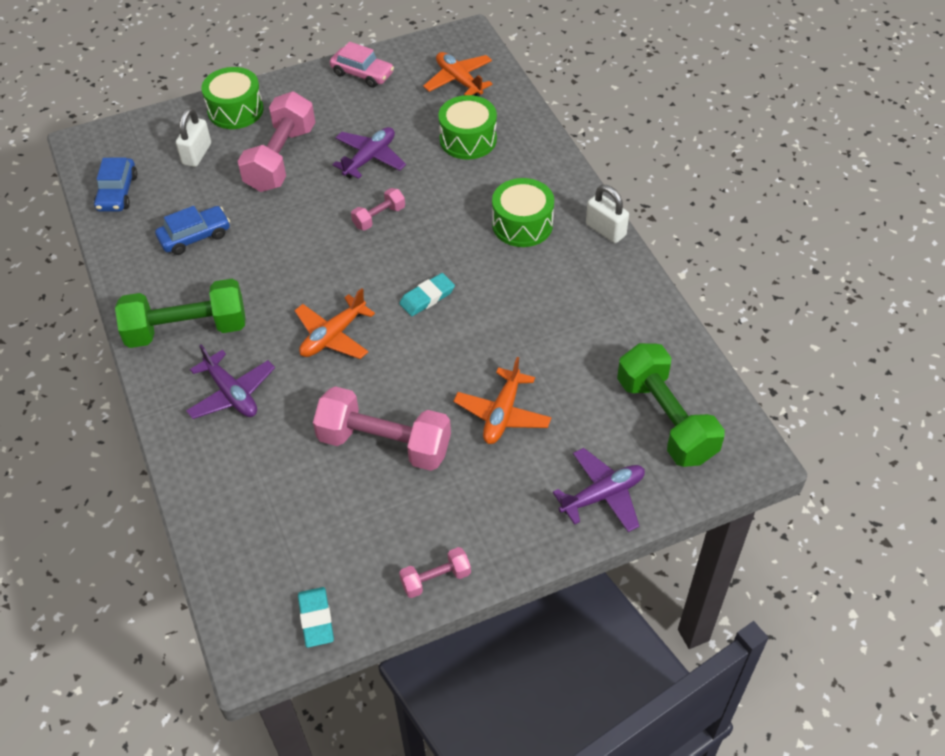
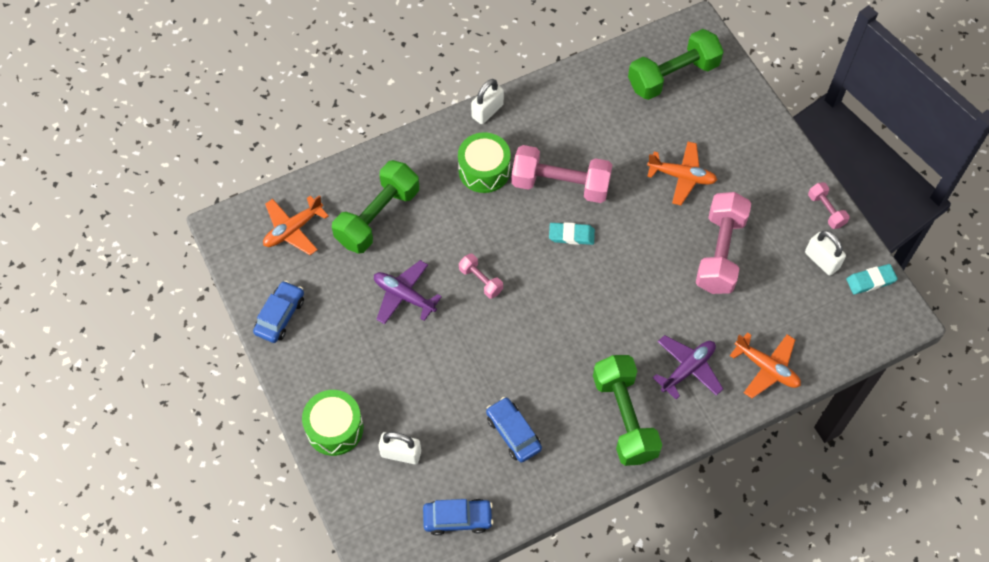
camera: 95 degrees left, 10 degrees up
(281, 159) = (406, 374): pink dumbbell -> pink dumbbell (560, 184)
(333, 336) = (619, 301): orange plane -> orange plane (766, 368)
(357, 561) = (821, 260): none -> white padlock
(362, 74) = (280, 316): pink car -> blue car
(427, 297) = (571, 235): turquoise eraser -> turquoise eraser turned 45 degrees counterclockwise
(468, 139) = (378, 217): green drum -> green dumbbell
(602, 495) = (742, 114): purple plane -> none

